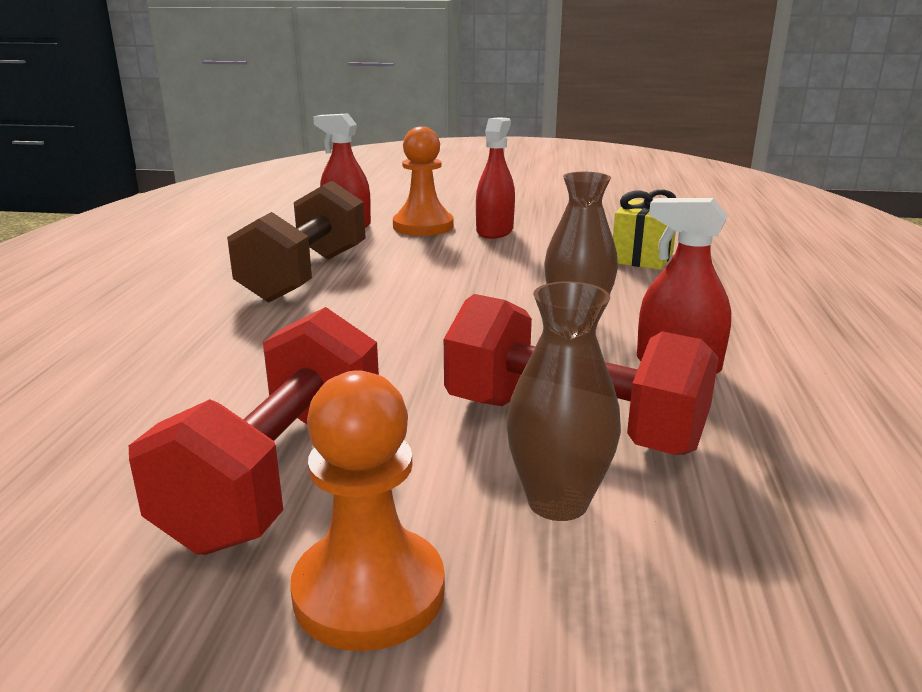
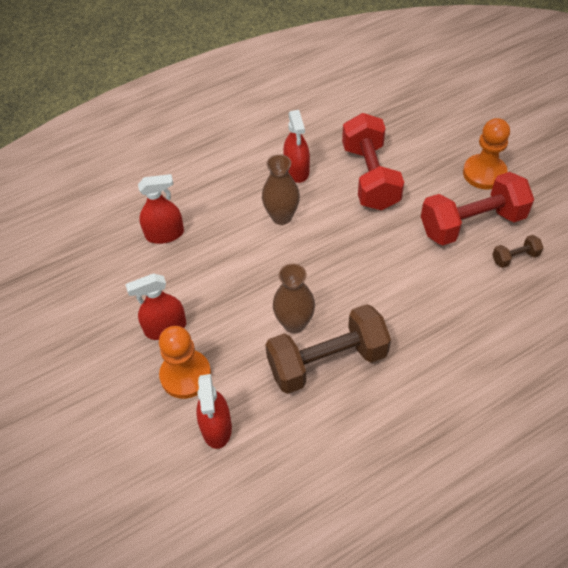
camera: 125 degrees left, 30 degrees up
(127, 476) = (515, 257): none -> brown dumbbell
(558, 502) = (413, 160): brown vase -> brown vase (294, 323)
(642, 258) = (164, 234): yellow gift -> red spray bottle

